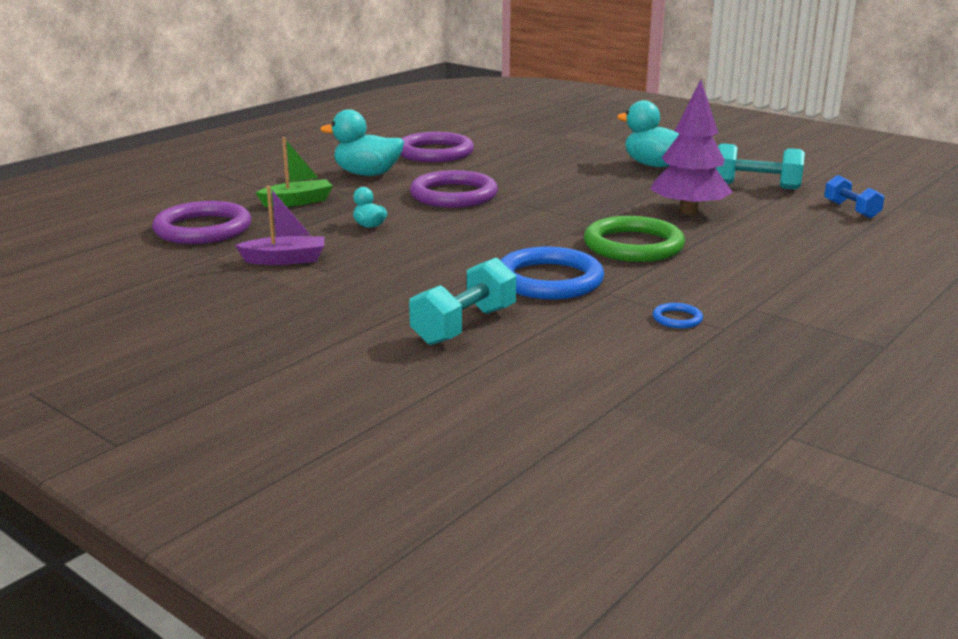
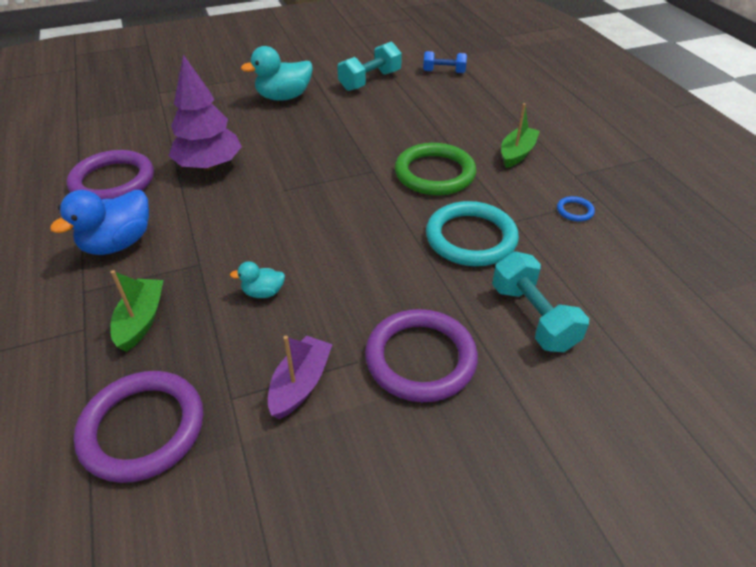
camera: 60 degrees left, 20 degrees up
(367, 174) = (118, 243): turquoise duck -> blue duck
(453, 195) = (239, 213): purple ring -> purple ring (420, 358)
(549, 280) = (471, 238): blue ring -> turquoise ring
(688, 211) = (391, 125): purple tree -> purple tree (209, 166)
(743, 273) = (517, 153): none -> green boat

